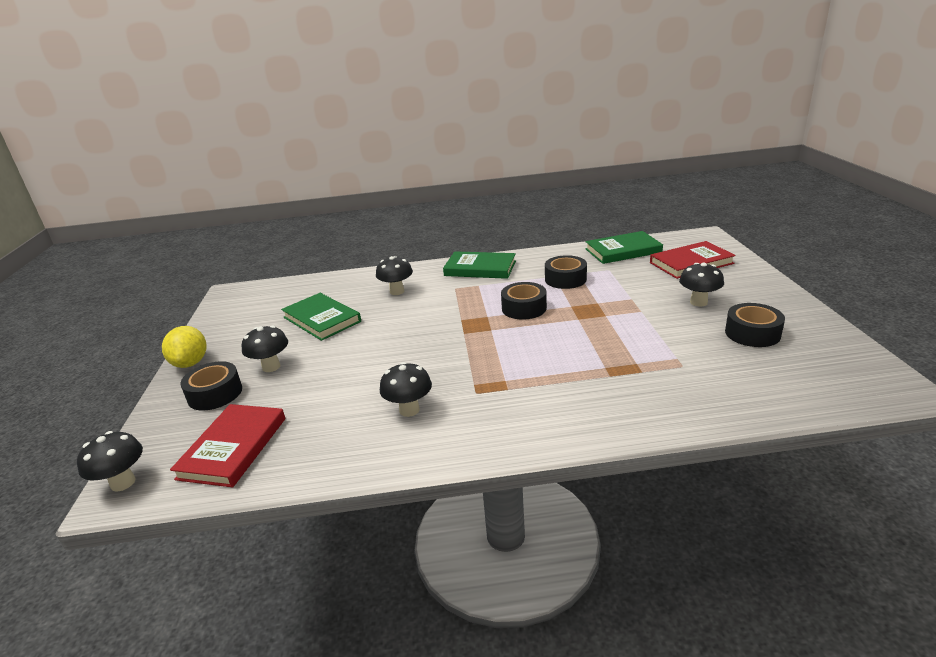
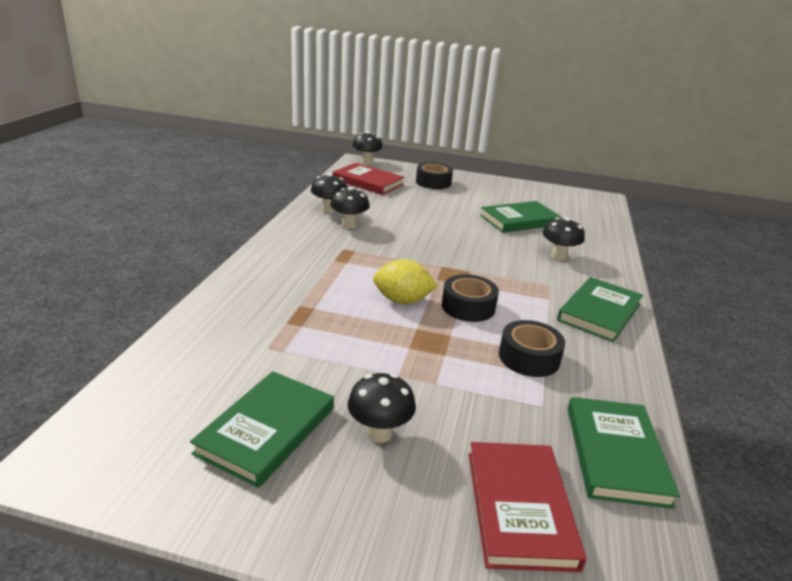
camera: 105 degrees right, 0 degrees up
(190, 363) = (482, 180): yellow lemon -> yellow lemon (402, 301)
(271, 367) = (453, 198): black mushroom -> black mushroom (329, 210)
(752, 333) = (266, 430): black tape -> green book

